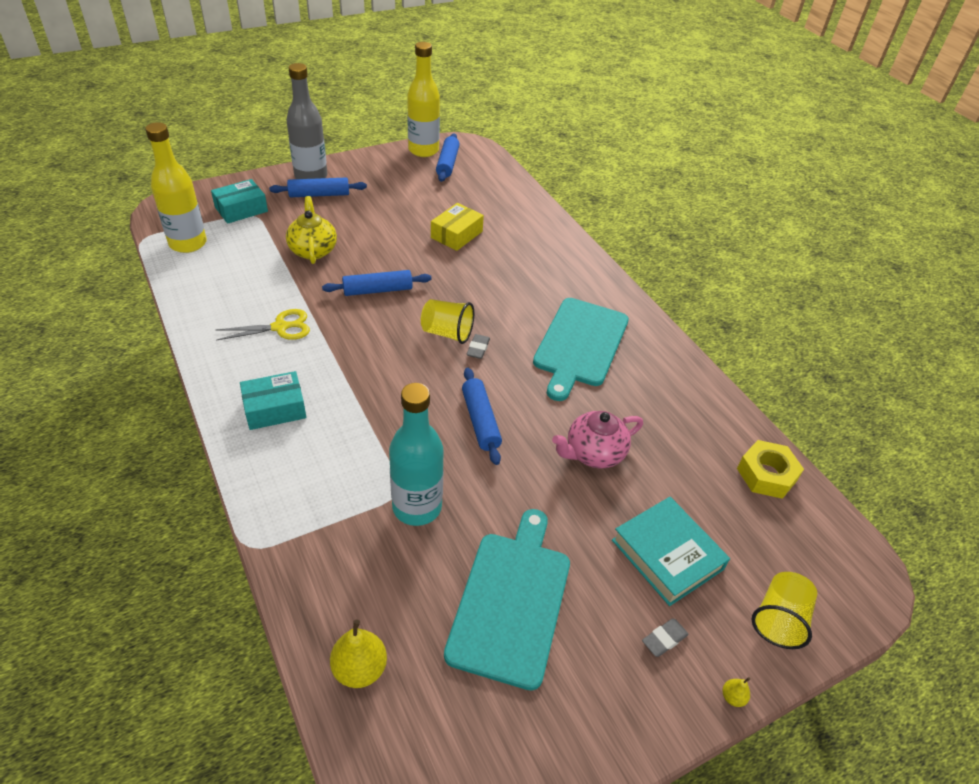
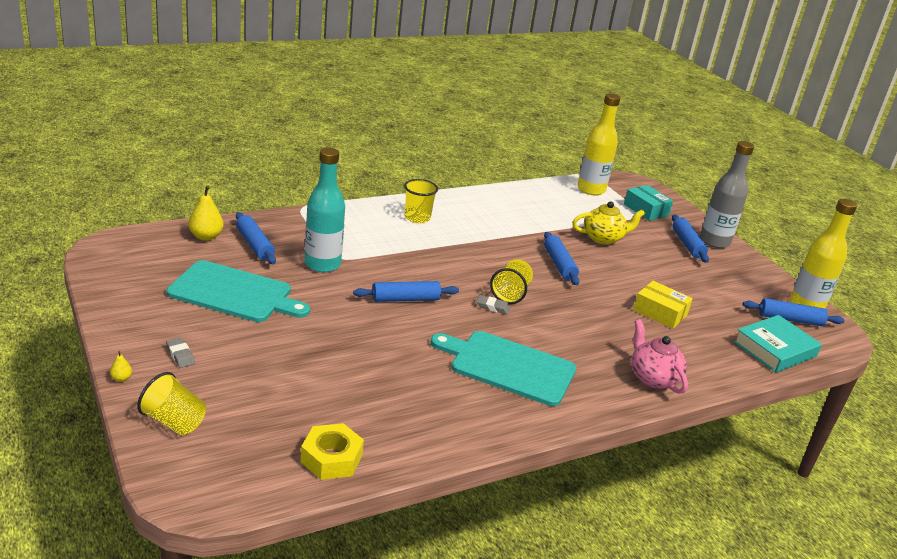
camera: 90 degrees right, 15 degrees down
(275, 408) = (417, 217): turquoise box -> yellow cup
(280, 327) = (502, 222): yellow scissors -> none
(376, 595) = (255, 245): none -> blue rolling pin
(593, 453) = (367, 352): pink teapot -> pink teapot (653, 378)
(667, 554) = (254, 372): turquoise book -> turquoise book (774, 349)

